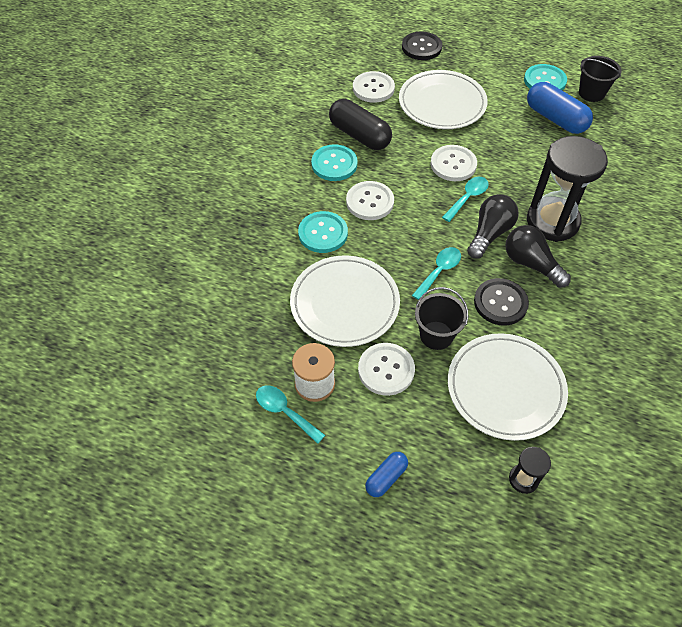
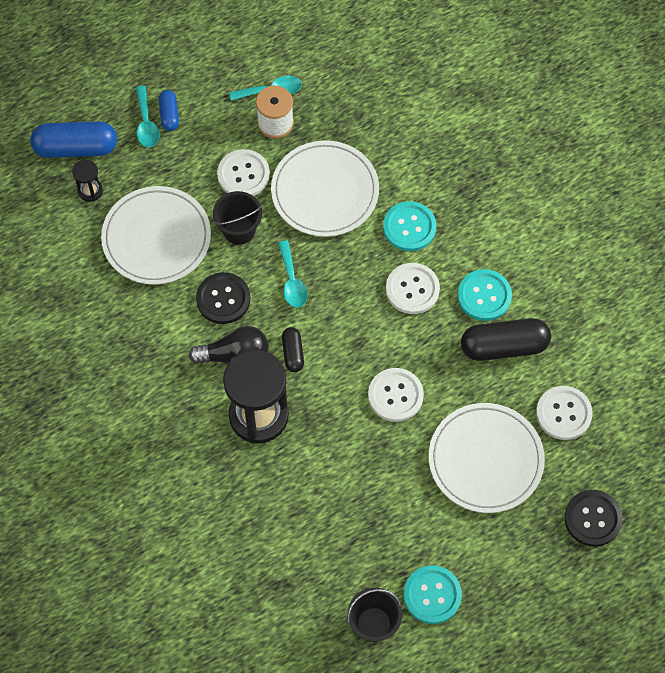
camera: 130 degrees right, 10 degrees up
(467, 198) = (346, 371): turquoise spoon -> turquoise spoon (146, 123)
(489, 234) = (293, 353): black light bulb -> black capsule
(555, 119) = (371, 547): blue capsule -> blue capsule (76, 148)

